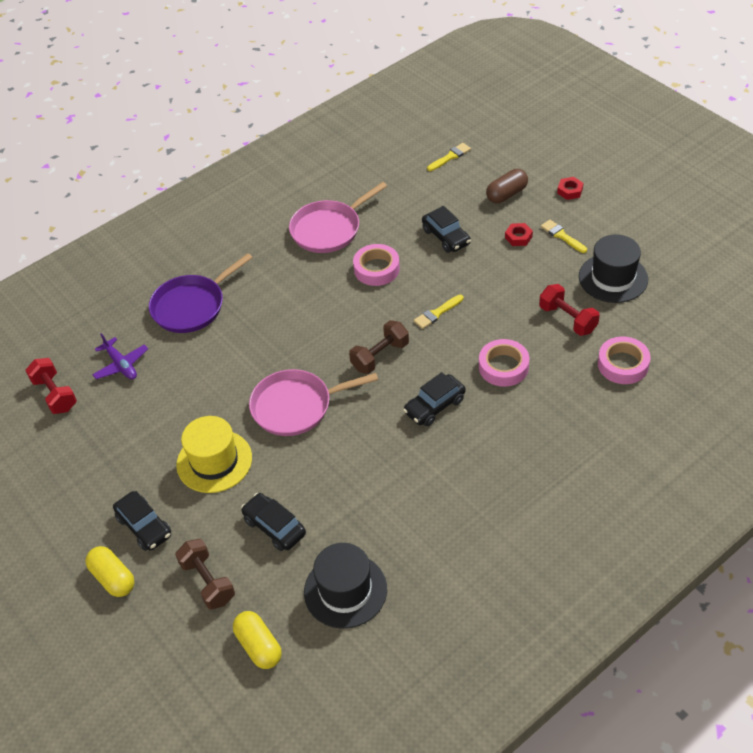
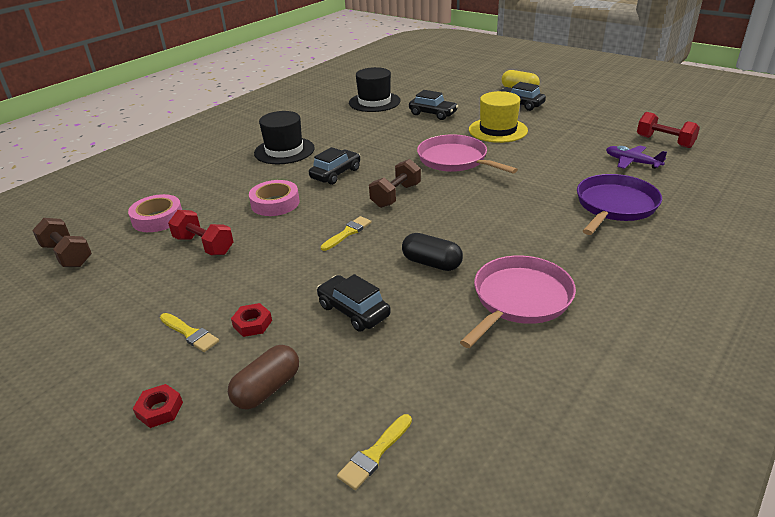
camera: 165 degrees right, 15 degrees down
(208, 582) = (460, 95): brown dumbbell -> brown dumbbell (67, 255)
(259, 646) = (415, 84): yellow capsule -> none
(296, 406) = (455, 160): pink pan -> pink pan turned 105 degrees counterclockwise
(376, 269) = (431, 263): pink tape -> black capsule
(613, 278) = (137, 291): black hat -> black hat (284, 151)

